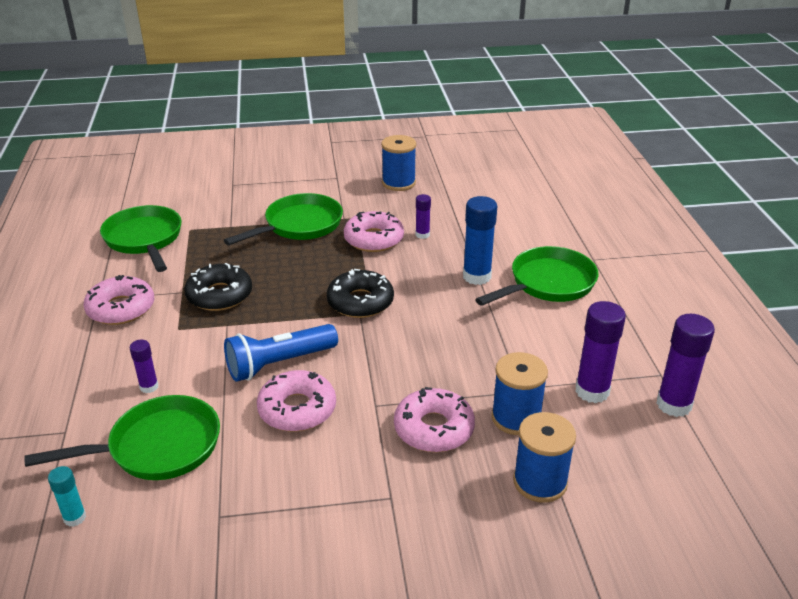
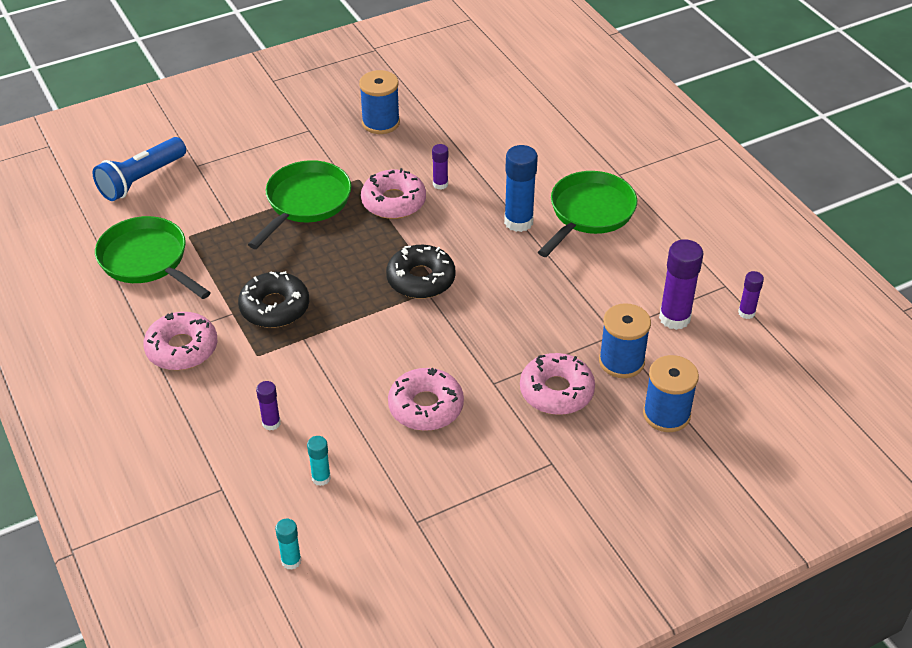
camera: 20 degrees left, 10 degrees up
(158, 447) = (321, 478): green pan -> turquoise glue stick
(278, 364) = (381, 366): blue flashlight -> blue flashlight (141, 180)
(673, 405) = (746, 313): purple glue stick -> purple glue stick, size x0.54

